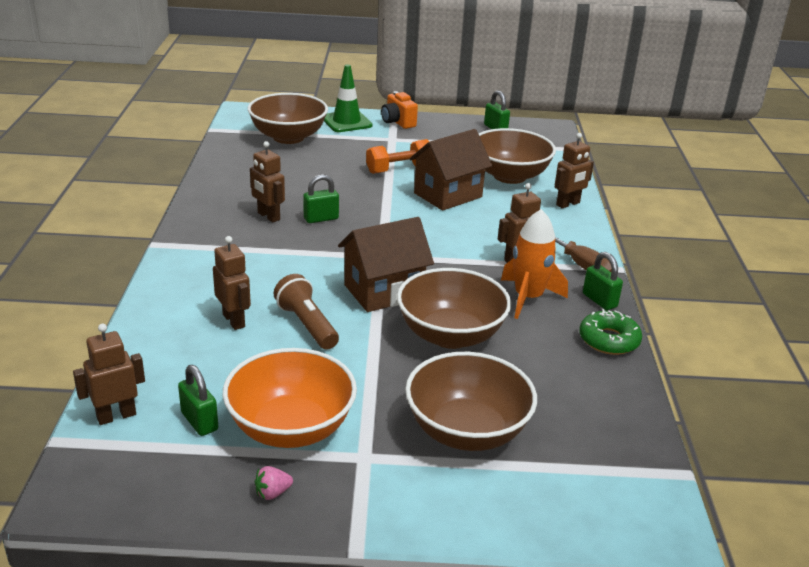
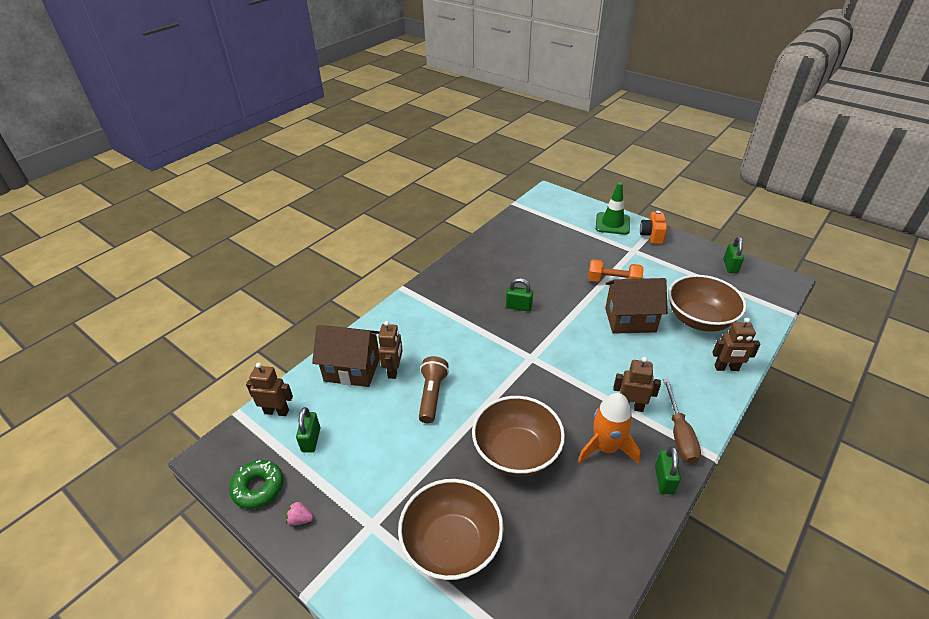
camera: 40 degrees right, 10 degrees up
(268, 216) = (486, 291): brown robot -> none
(288, 137) = (558, 225): brown bowl -> none
(291, 428) = (352, 475): orange bowl -> none
(383, 291) = (505, 390): brown house -> brown house (352, 369)
(609, 340) = (635, 524): green donut -> green donut (258, 488)

